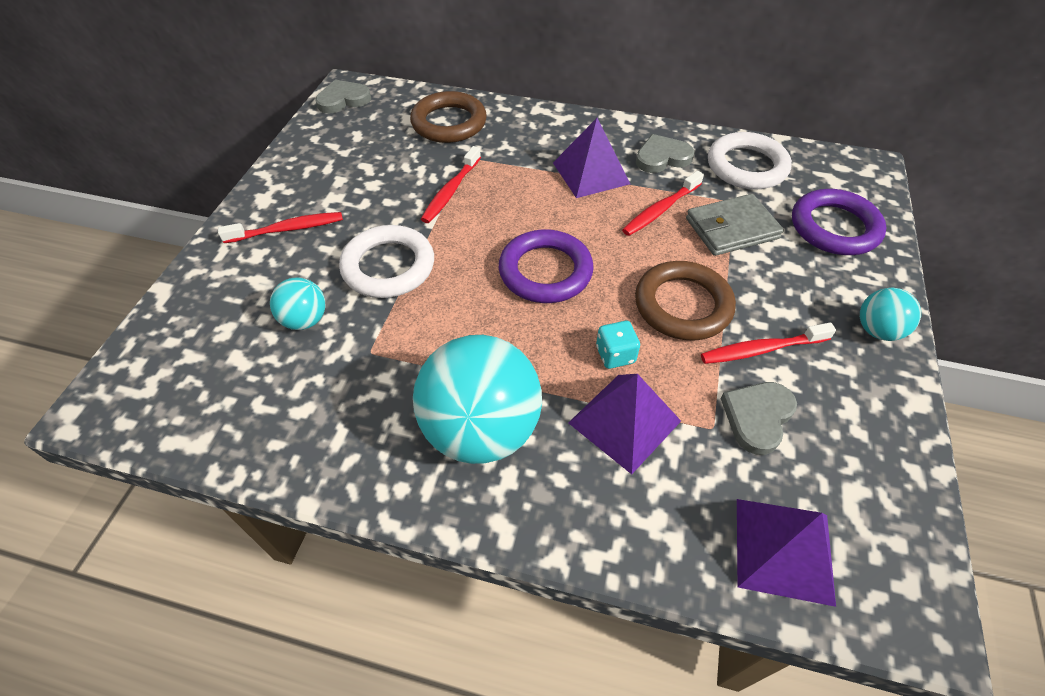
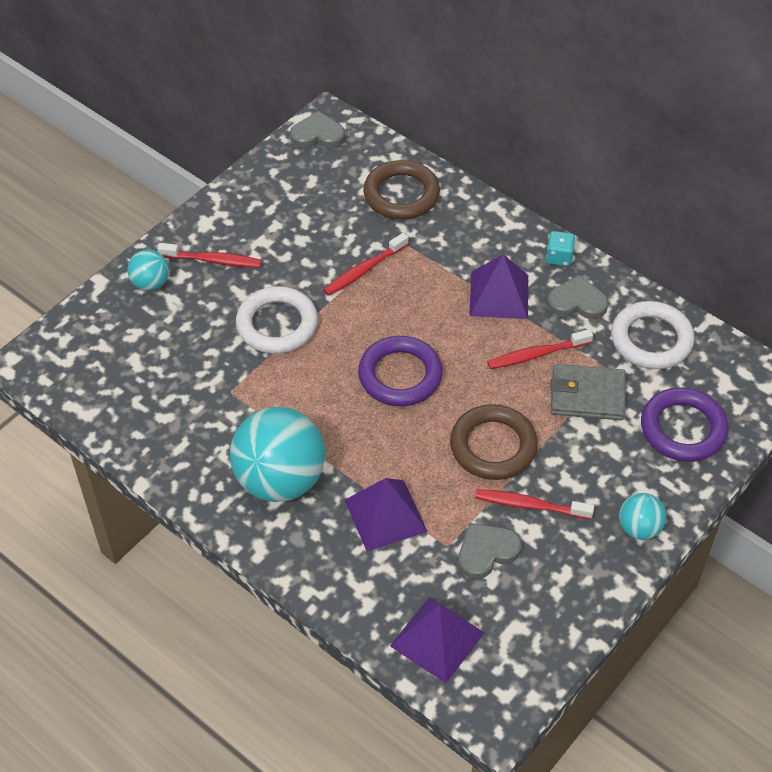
camera: 25 degrees right, 0 degrees up
(305, 320) = (194, 347): turquoise ball -> turquoise ball (151, 283)
(615, 355) = (411, 464): turquoise dice -> turquoise dice (559, 257)

